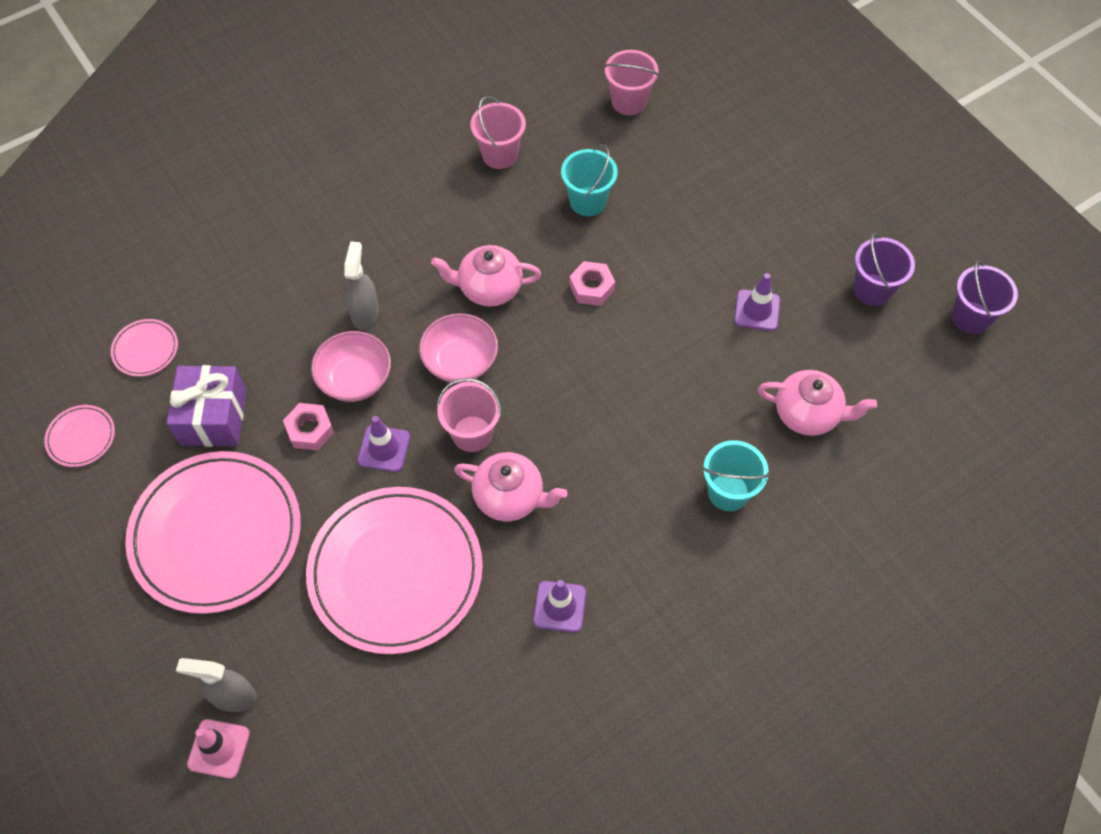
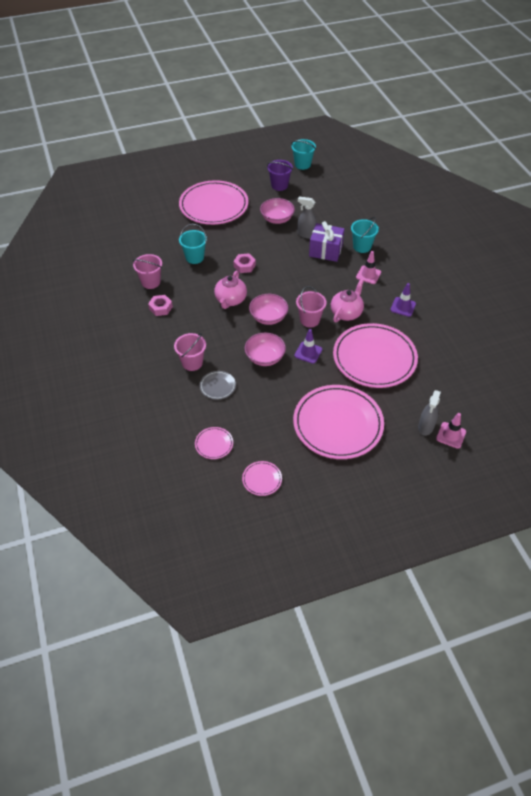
camera: 75 degrees left, 10 degrees down
(213, 417) = (268, 418): purple gift -> purple gift (325, 250)
(272, 322) = (217, 386): none -> grey plate
(310, 430) = (289, 379): pink nut -> pink nut (160, 308)
(365, 313) = (227, 348): grey spray bottle -> grey spray bottle (306, 234)
(628, 102) = (141, 232): pink bucket -> pink bucket (192, 363)
(639, 520) = (368, 275): none -> pink traffic cone
(753, 191) = (214, 206): none -> pink plate
(757, 310) = (277, 219): purple traffic cone -> pink bowl
(808, 414) = (332, 217): pink teapot -> none
(970, 317) = (302, 164): purple bucket -> turquoise bucket

